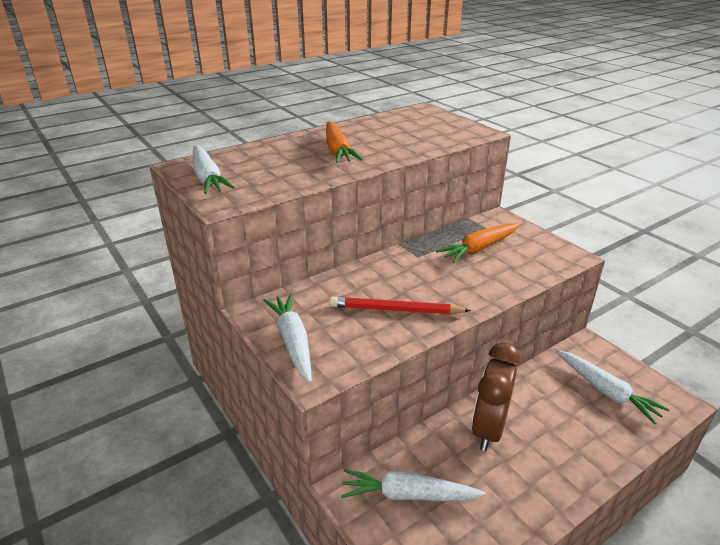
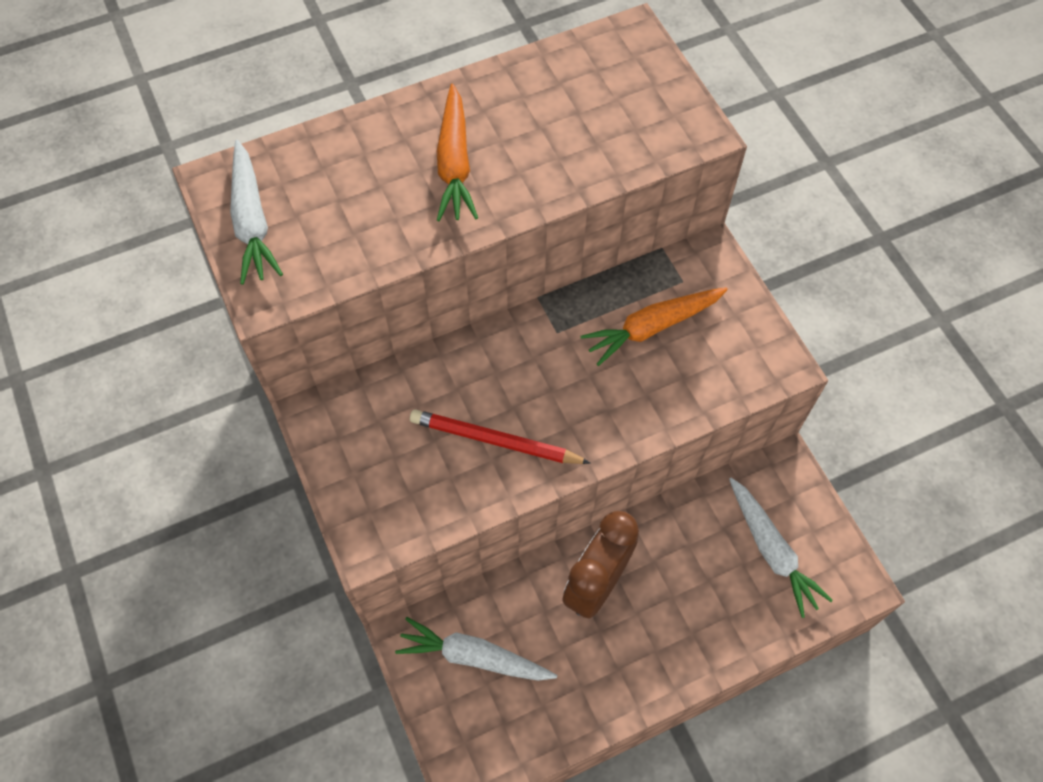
camera: 10 degrees right, 30 degrees up
(292, 341) = (353, 478): white carrot -> none

